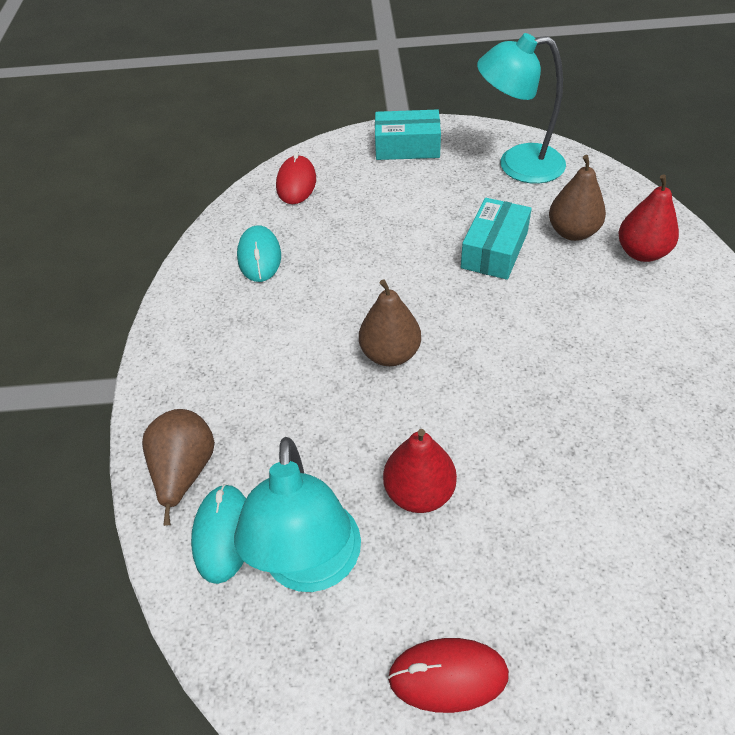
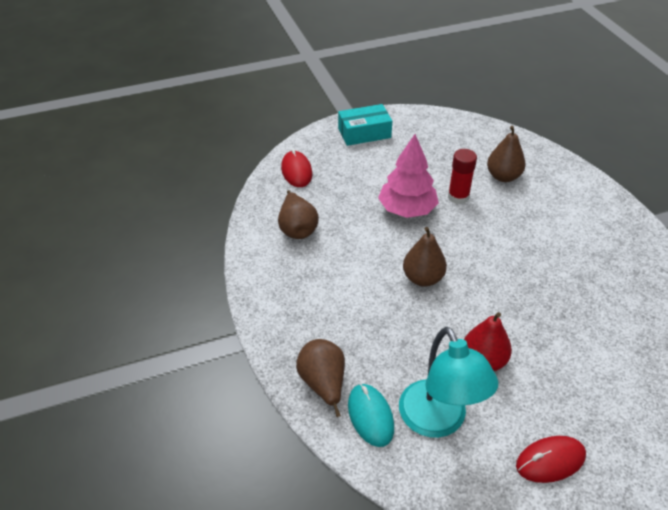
camera: 20 degrees left, 5 degrees down
(259, 256) = (297, 229): turquoise mouse -> brown pear
(414, 256) = (407, 209): none -> pink tree
(494, 250) = (458, 197): turquoise box -> red glue stick
(517, 165) = (446, 135): turquoise lamp -> none
(641, 253) = (551, 183): red pear -> none

